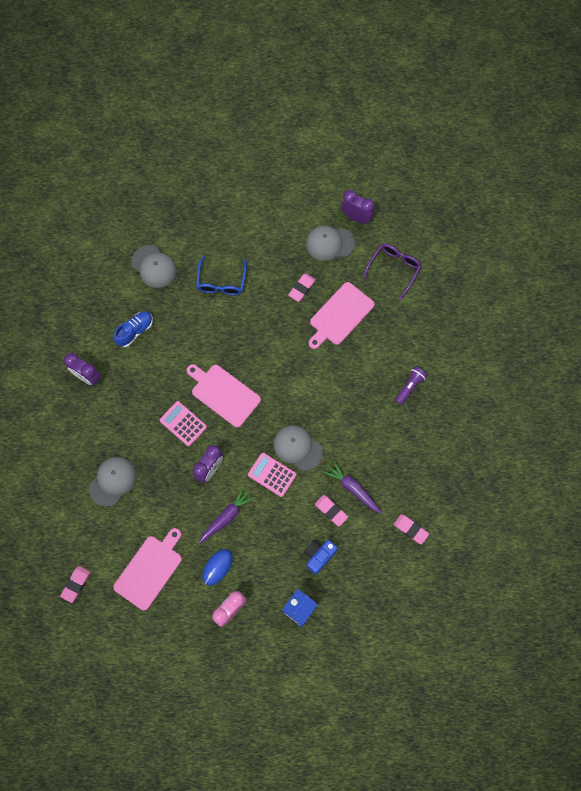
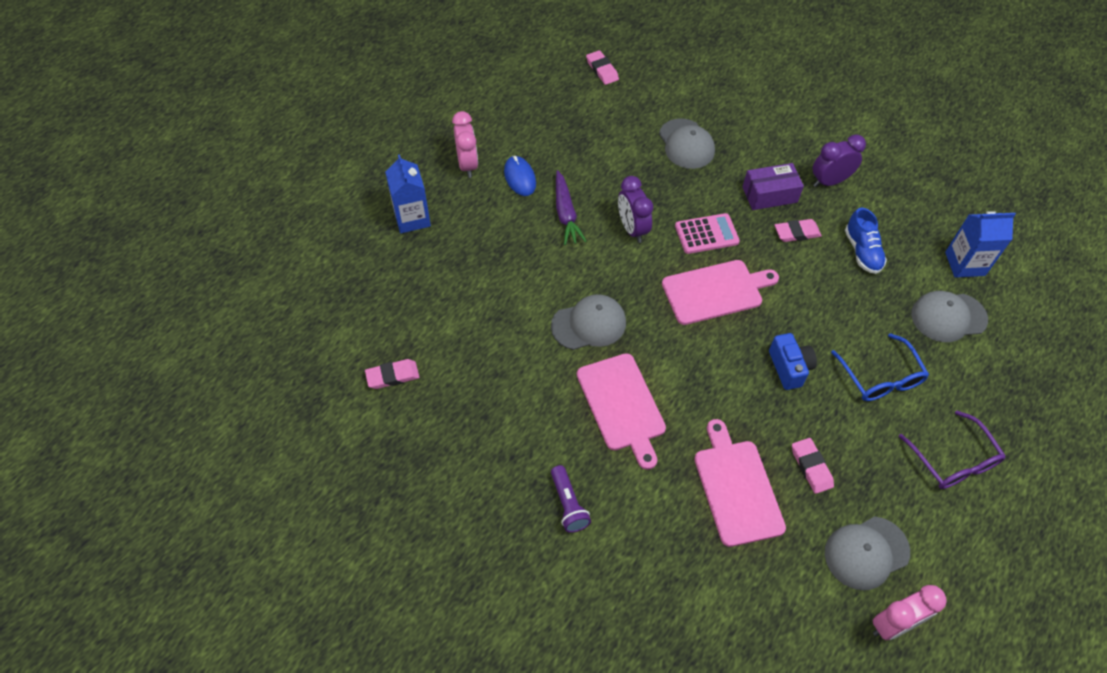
camera: 125 degrees right, 15 degrees down
(106, 274) = (965, 264): none -> blue carton
(124, 405) = (769, 195): none -> purple box
(150, 570) = (566, 126): pink cutting board -> pink cutting board (622, 405)
(221, 282) = (880, 377): blue glasses -> blue glasses turned 150 degrees counterclockwise
(272, 474) = (578, 280): pink calculator -> none
(319, 556) = (449, 268): blue camera -> blue camera (789, 368)
(330, 243) = (866, 553): grey cap -> grey cap turned 150 degrees counterclockwise
(331, 511) = (487, 310): pink eraser -> pink eraser (797, 233)
(352, 488) = (493, 348): purple carrot -> none
(356, 217) = (893, 624): purple clock -> pink clock
(394, 269) = (766, 616): purple glasses -> purple glasses (953, 460)

